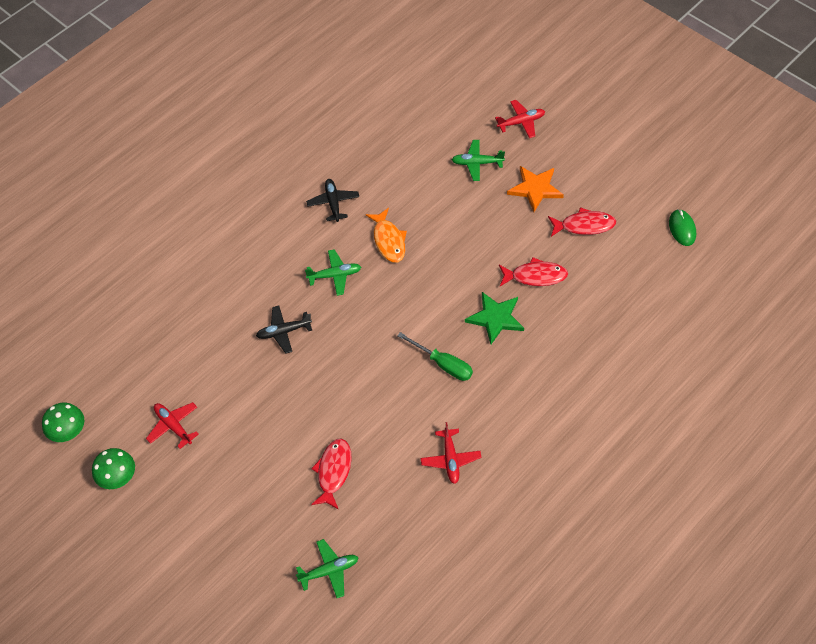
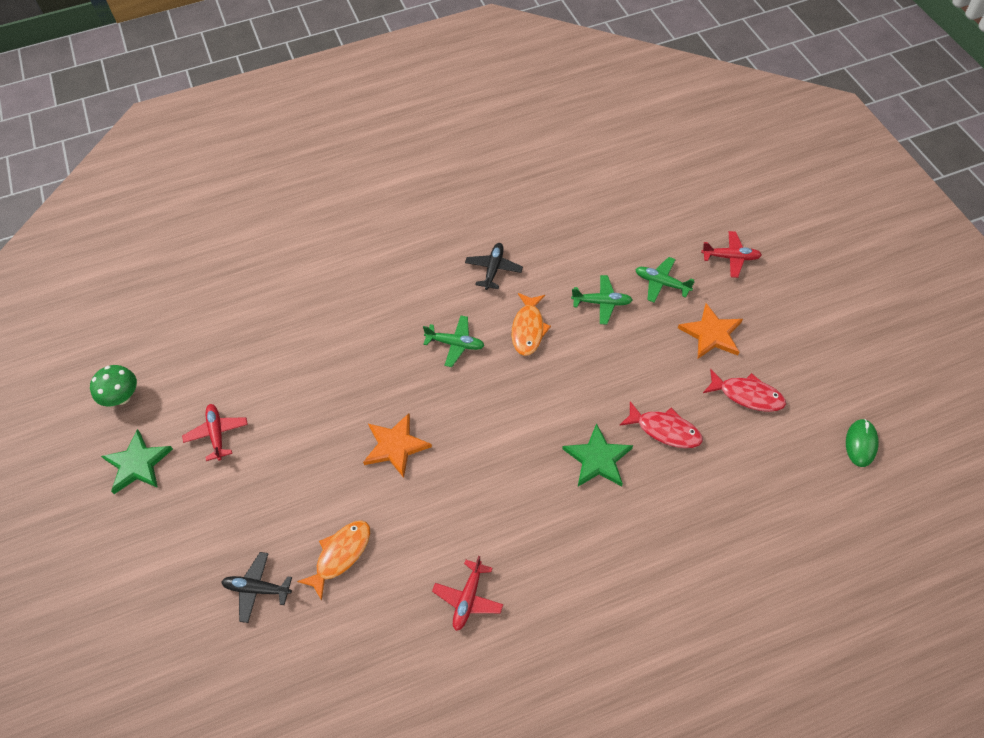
camera: 25 degrees right, 0 degrees up
(118, 477) = (137, 464): green mushroom -> green star
(284, 332) = (374, 382): black plane -> black plane (257, 589)
(329, 571) = (276, 666): green plane -> green plane (602, 303)
(330, 374) = (395, 446): none -> orange star
(333, 472) = (340, 555): red fish -> orange fish
(443, 364) = (516, 486): green screwdriver -> none

